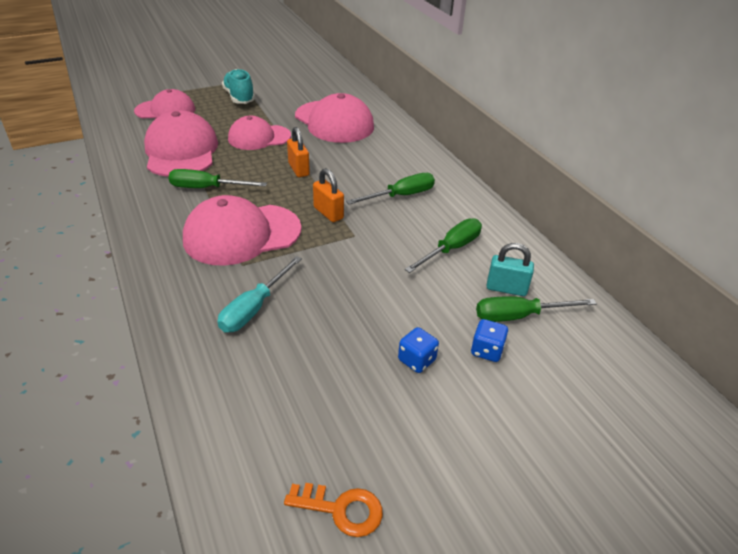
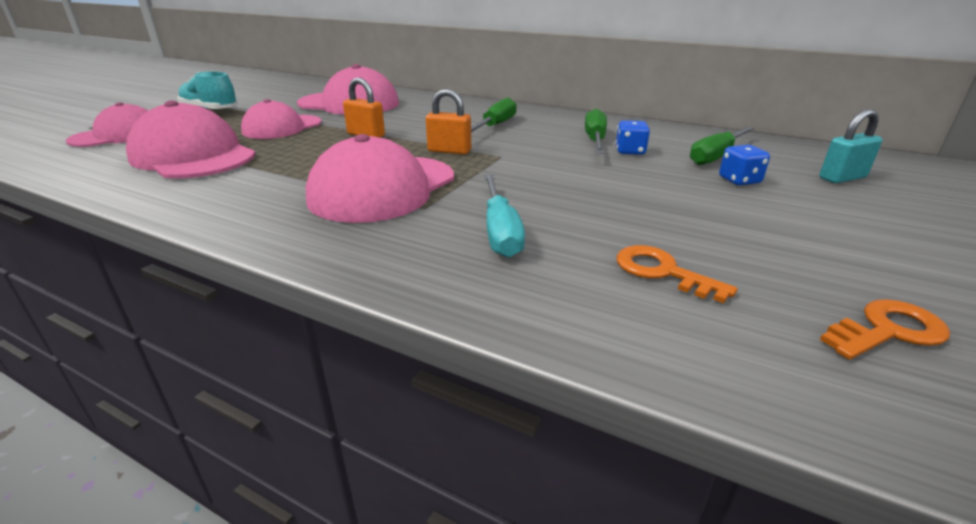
camera: 35 degrees left, 10 degrees down
(207, 188) = (277, 171): green screwdriver -> none
(292, 392) = (662, 272): none -> orange key
(416, 360) = (709, 205): blue dice -> blue dice (630, 151)
(506, 288) = (677, 147): turquoise padlock -> turquoise padlock (842, 178)

